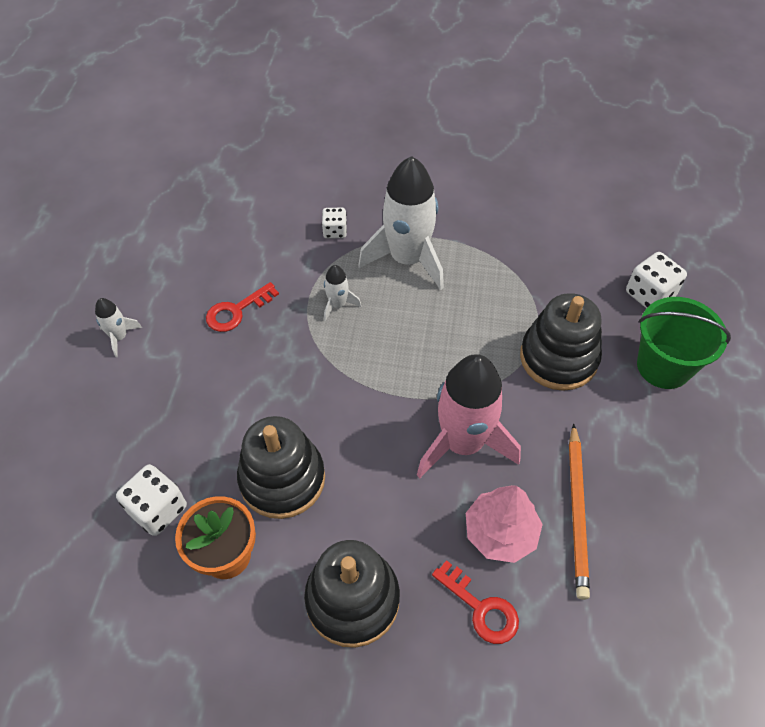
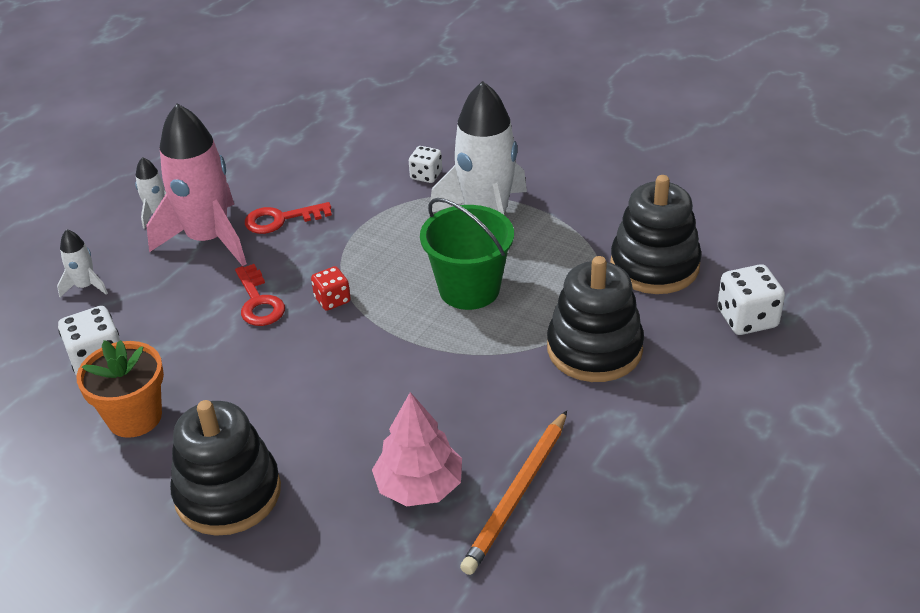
camera: 25 degrees right, 15 degrees down
(282, 479) = (229, 371): black stacking toy -> black stacking toy (654, 266)
(328, 378) = (332, 300): none -> red dice
(338, 305) = (385, 240): white rocket -> white rocket (85, 286)
(462, 443) = (433, 395): pink rocket -> pink rocket (208, 239)
(481, 608) = (352, 545): red key -> red key (259, 302)
(663, 366) = (716, 390): green bucket -> green bucket (469, 289)

